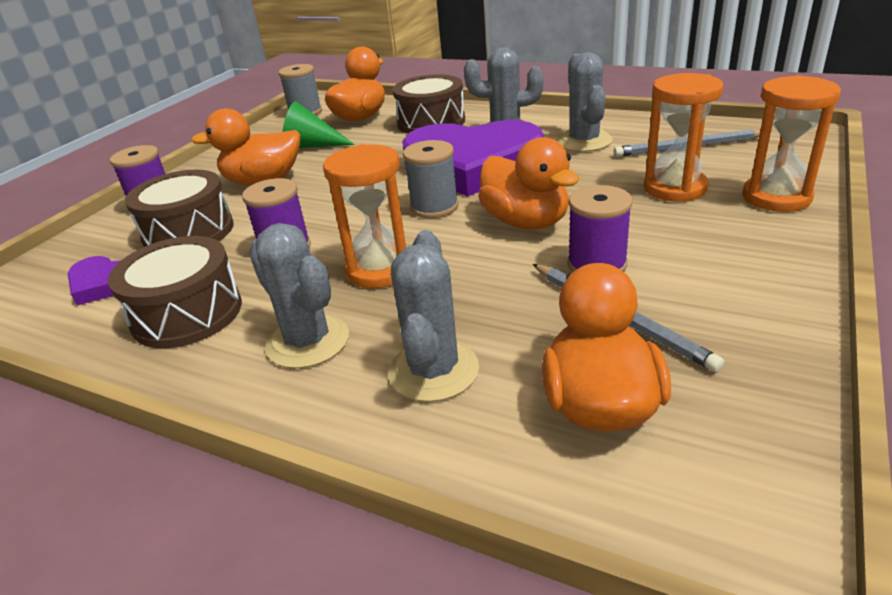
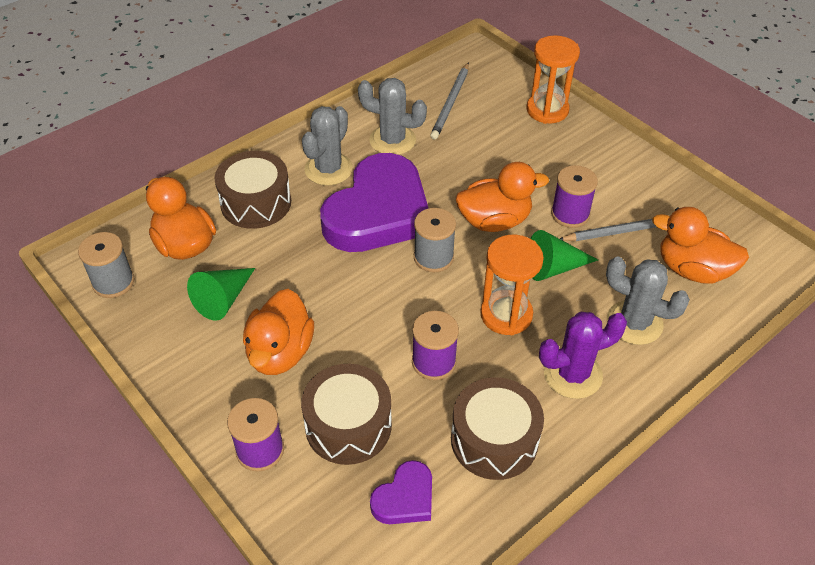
camera: 70 degrees left, 15 degrees up
(308, 341) = (572, 374): grey cactus -> purple cactus
(484, 279) = (553, 268): none -> green cone
(675, 188) = (503, 139): orange hourglass -> none

